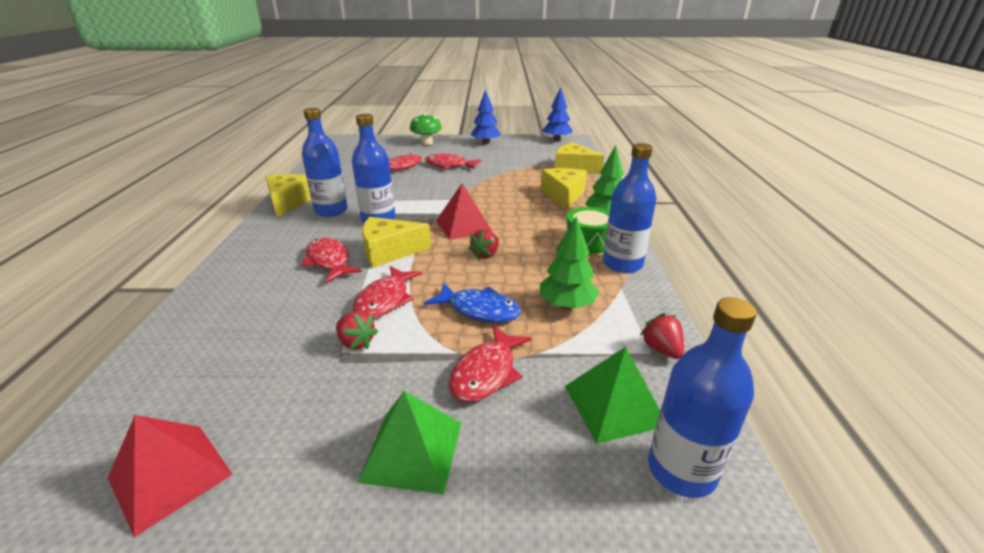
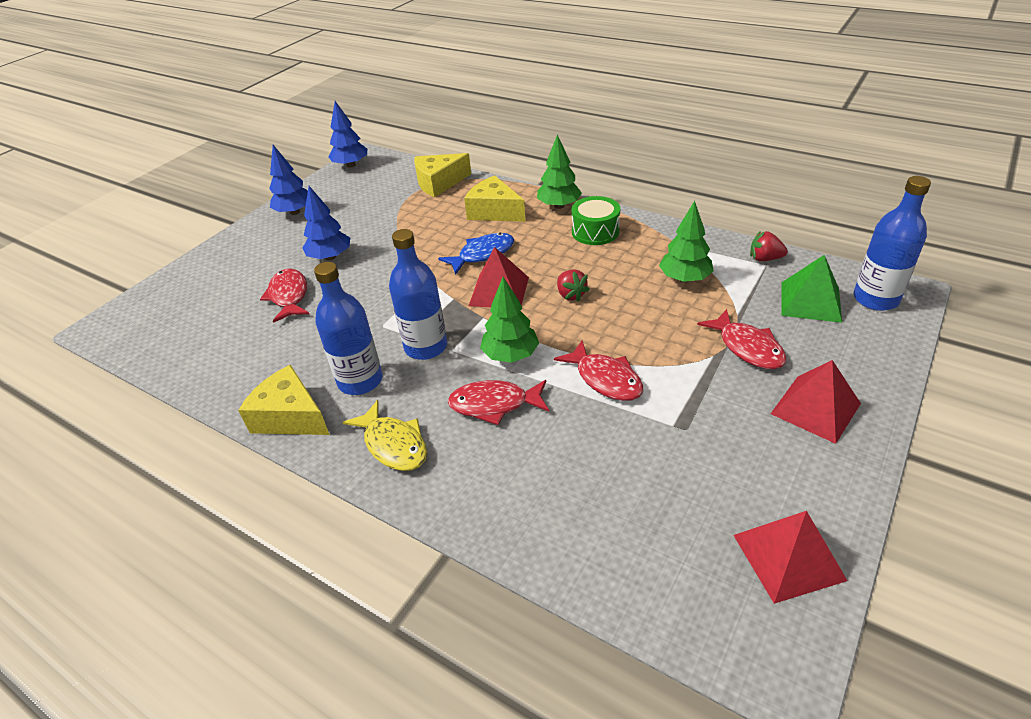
camera: 55 degrees left, 10 degrees up
(274, 239) = (393, 444): none -> yellow fish
(356, 342) = (664, 412): red strawberry -> none
(389, 251) = (510, 355): yellow cheese -> green tree
(412, 451) = (815, 408): green pyramid -> red pyramid
(426, 143) = (230, 254): green mushroom -> none
(449, 165) = (330, 257): red fish -> blue tree
(479, 310) = (660, 326): blue fish -> blue fish (482, 254)
(622, 264) = (645, 230): blue bottle -> none

